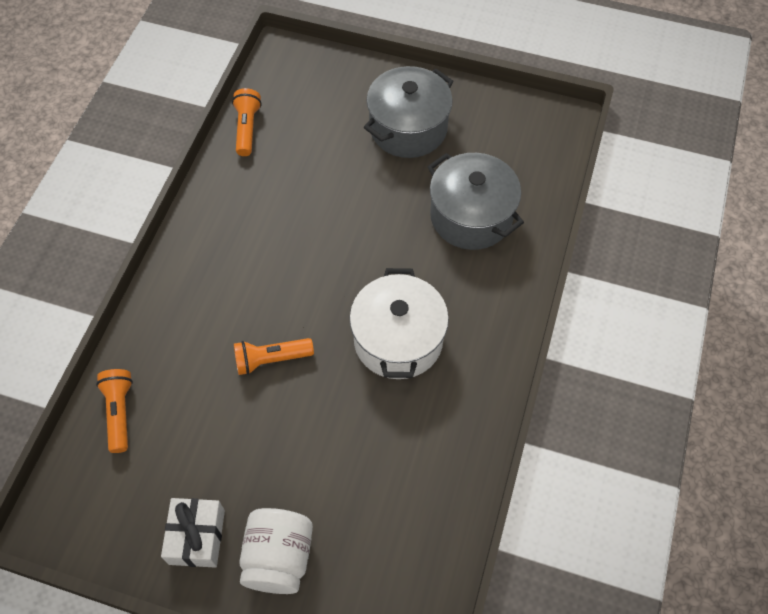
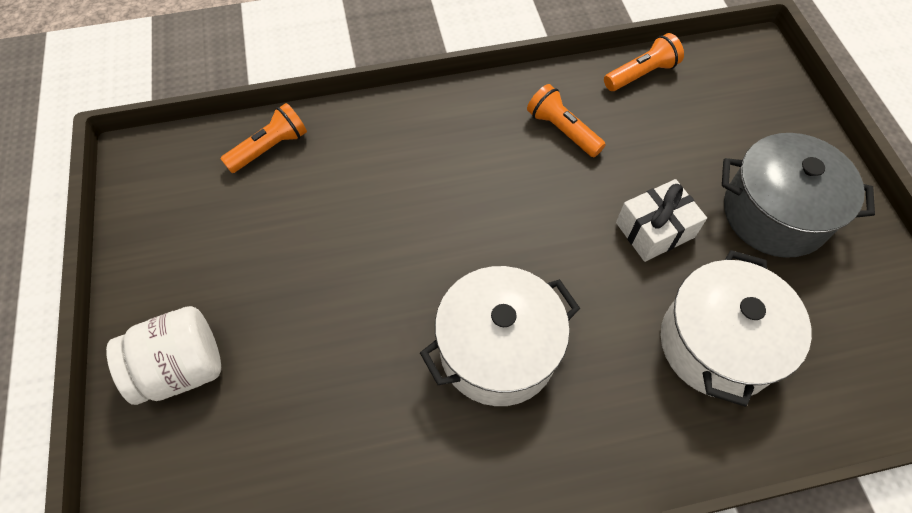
camera: 60 degrees right, 0 degrees up
(197, 537) = (173, 281): white gift -> white gift (655, 230)
(271, 360) = (397, 239): orange flashlight -> orange flashlight (562, 130)
(471, 216) = (717, 344): grey pot -> white pot

